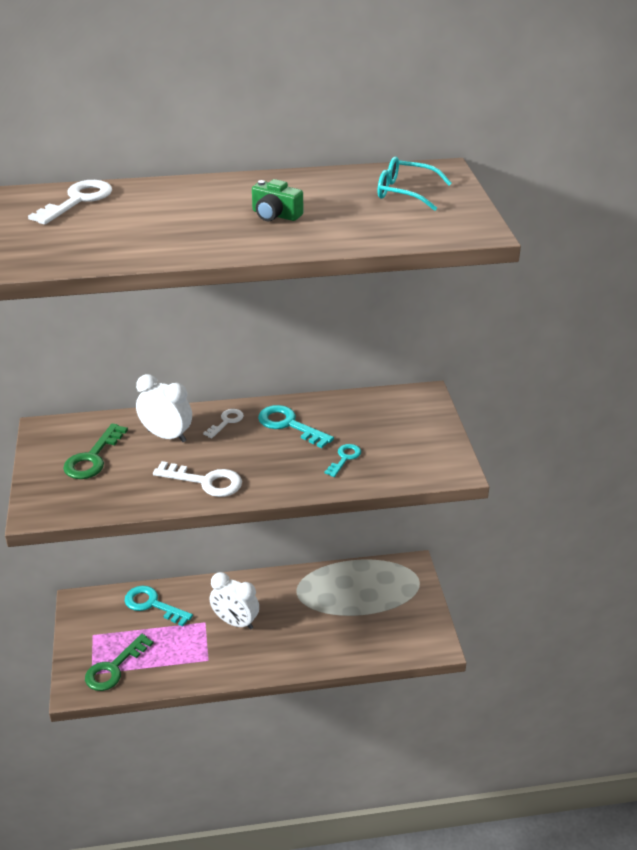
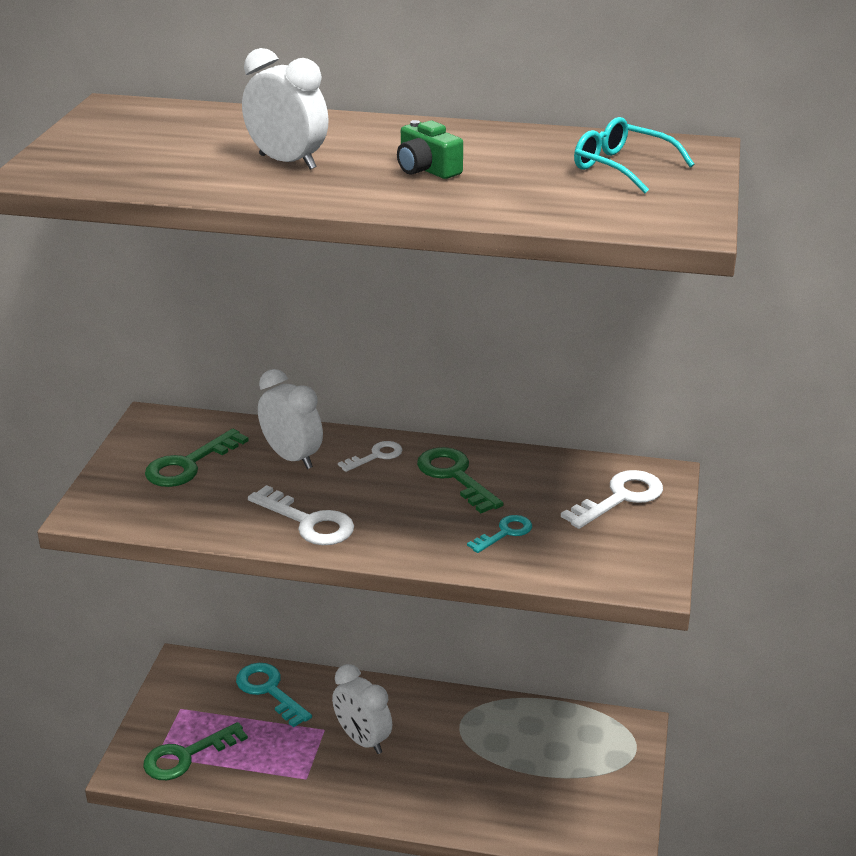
camera: 20 degrees right, 5 degrees down
(78, 200) = (200, 121): white key -> white key (620, 498)
(171, 225) = (287, 162): none -> white clock
(289, 425) = (454, 476): turquoise key -> green key

